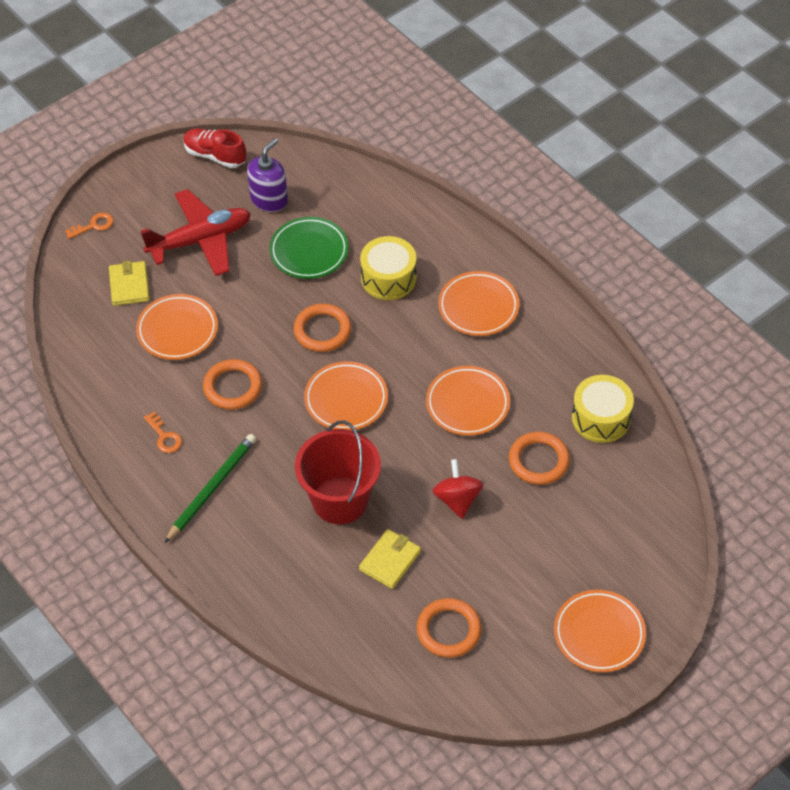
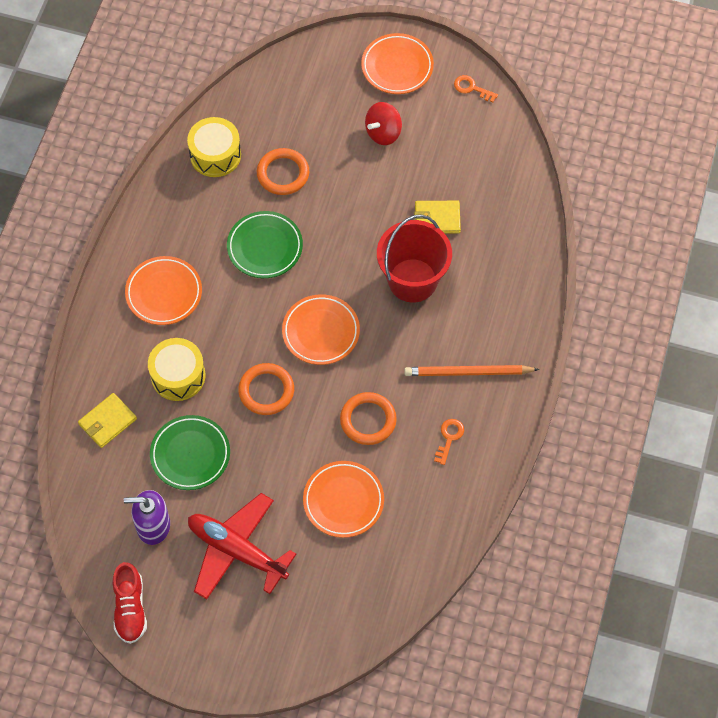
camera: 125 degrees left, 10 degrees up
(93, 226) = (281, 654): orange key -> orange key (472, 88)
(129, 285) = (324, 574): yellow wallet -> yellow wallet (107, 421)
(212, 488) = (468, 372): green pencil -> orange pencil
(449, 630) = (463, 152): orange ring -> none
(457, 499) = (355, 206): red spinning top -> red spinning top (383, 132)
(467, 404) = (265, 247): orange plate -> green plate

